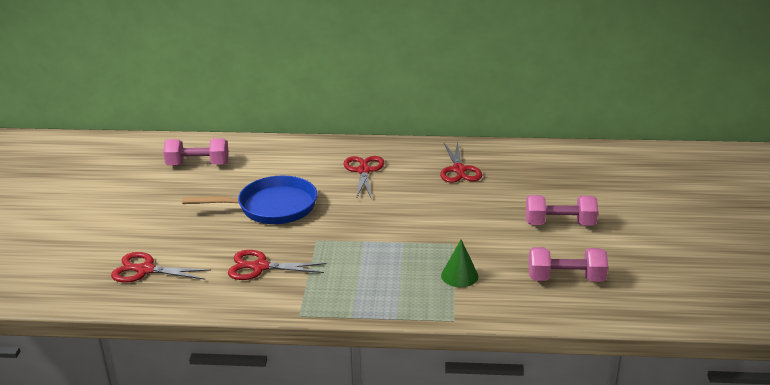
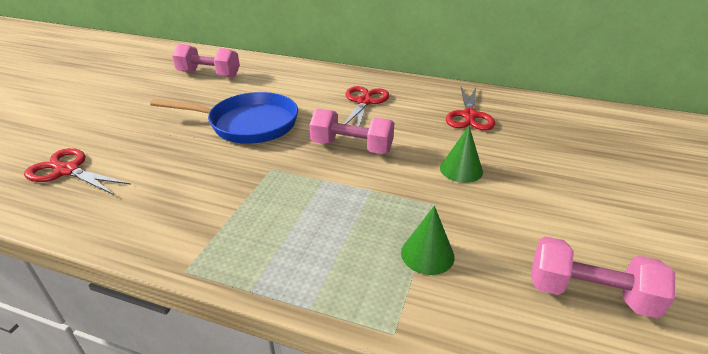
camera: 15 degrees right, 5 degrees up
(260, 267) = (187, 191): red scissors -> none
(465, 216) = (461, 169): none -> green cone
(559, 224) = (587, 202): pink dumbbell -> pink dumbbell (352, 147)

